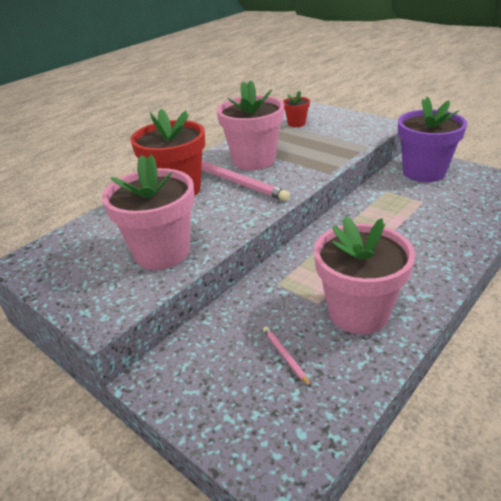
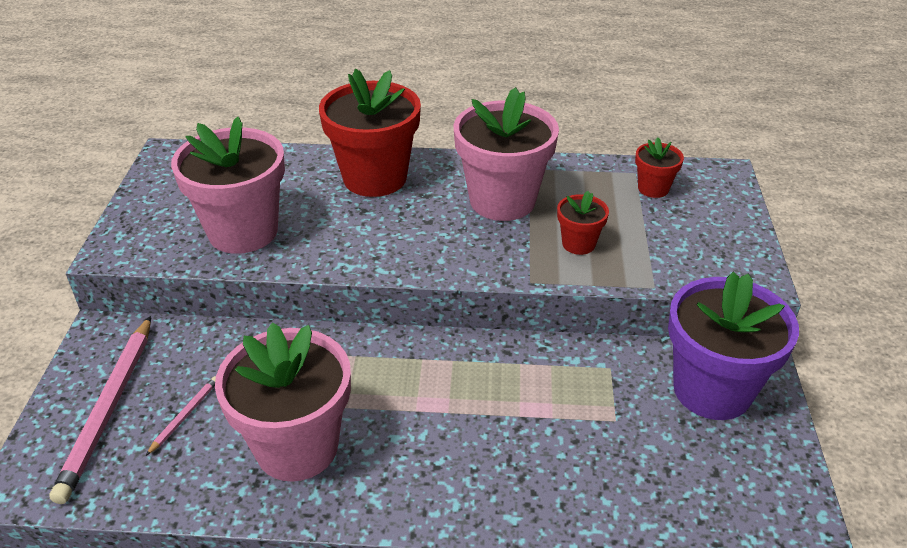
camera: 50 degrees right, 5 degrees up
(236, 182) = (433, 212): pink pencil -> pink pencil (109, 409)
(315, 152) = (578, 244): none -> red flower pot

